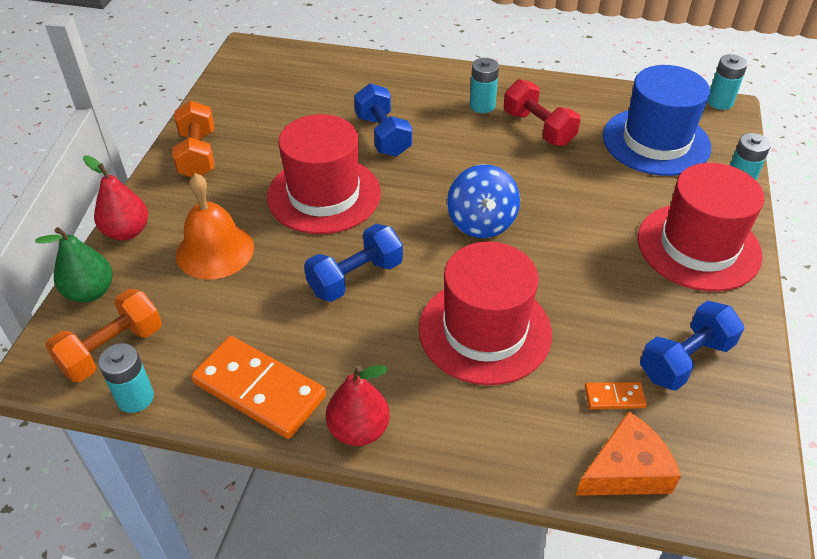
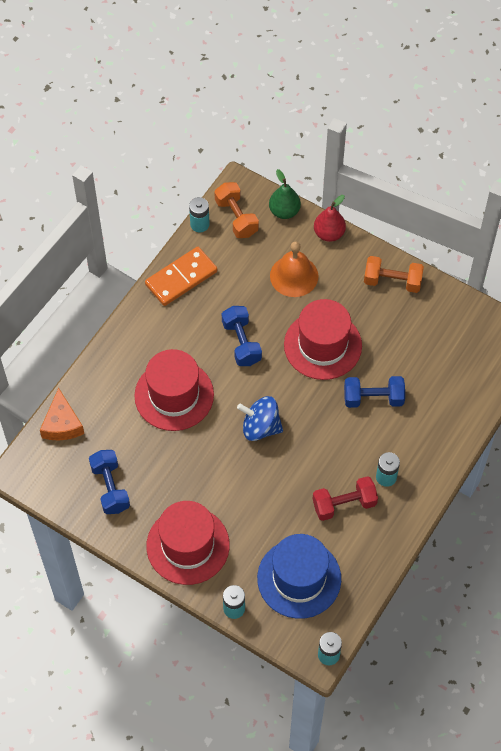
camera: 110 degrees right, 15 degrees up
(359, 430) = (137, 315): red pear -> none
(614, 397) = (103, 439): orange domino -> none

